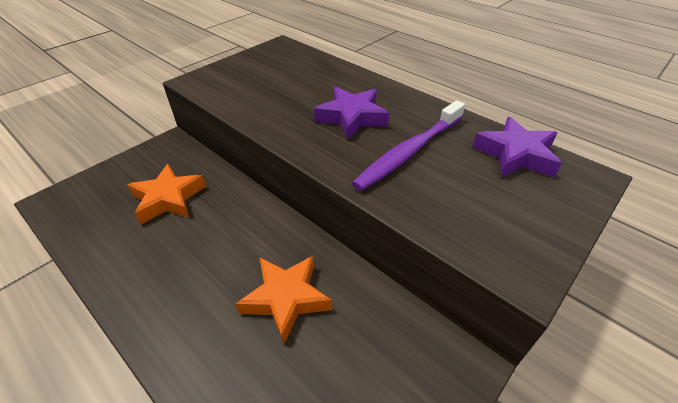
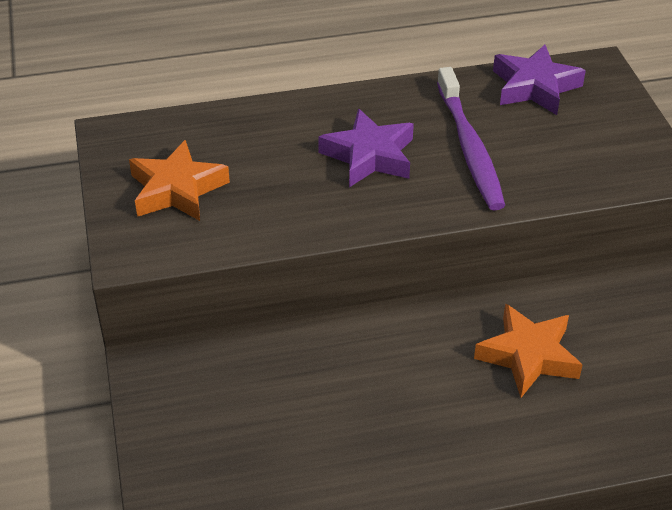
camera: 55 degrees left, 0 degrees up
(168, 199) = (283, 403): orange star -> orange star (177, 189)

